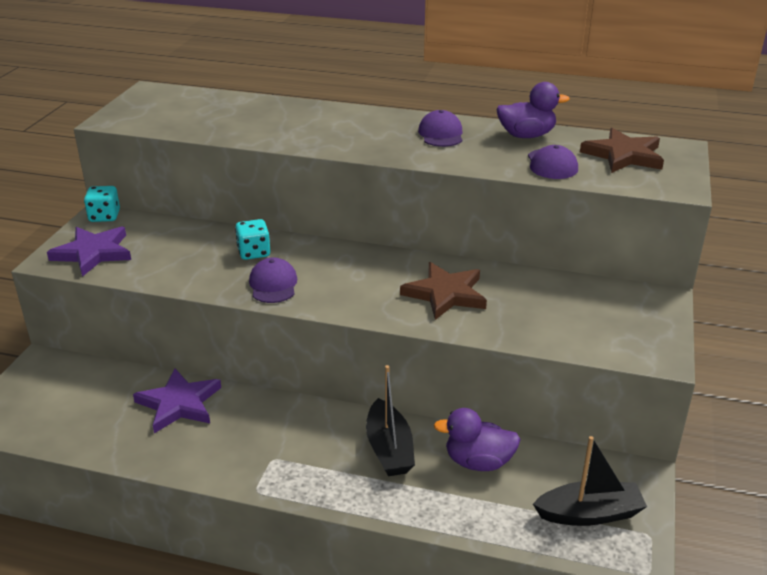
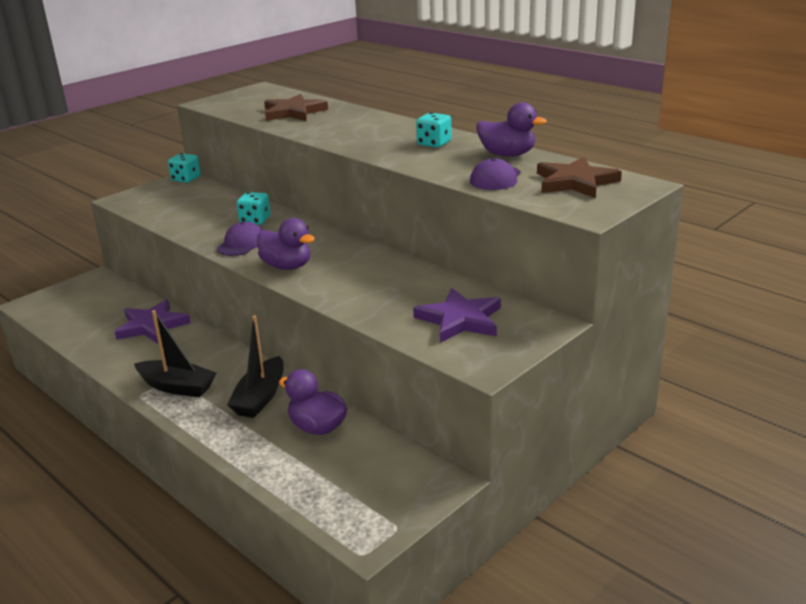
camera: 30 degrees right, 5 degrees down
(93, 253) = (150, 200): purple star -> purple star (460, 320)
(355, 299) = (287, 266): none -> purple duck
(441, 134) = (434, 143): purple cap -> turquoise dice
(445, 294) = (361, 278): brown star -> brown star (293, 112)
(589, 514) = (364, 494): black boat -> black boat (177, 387)

